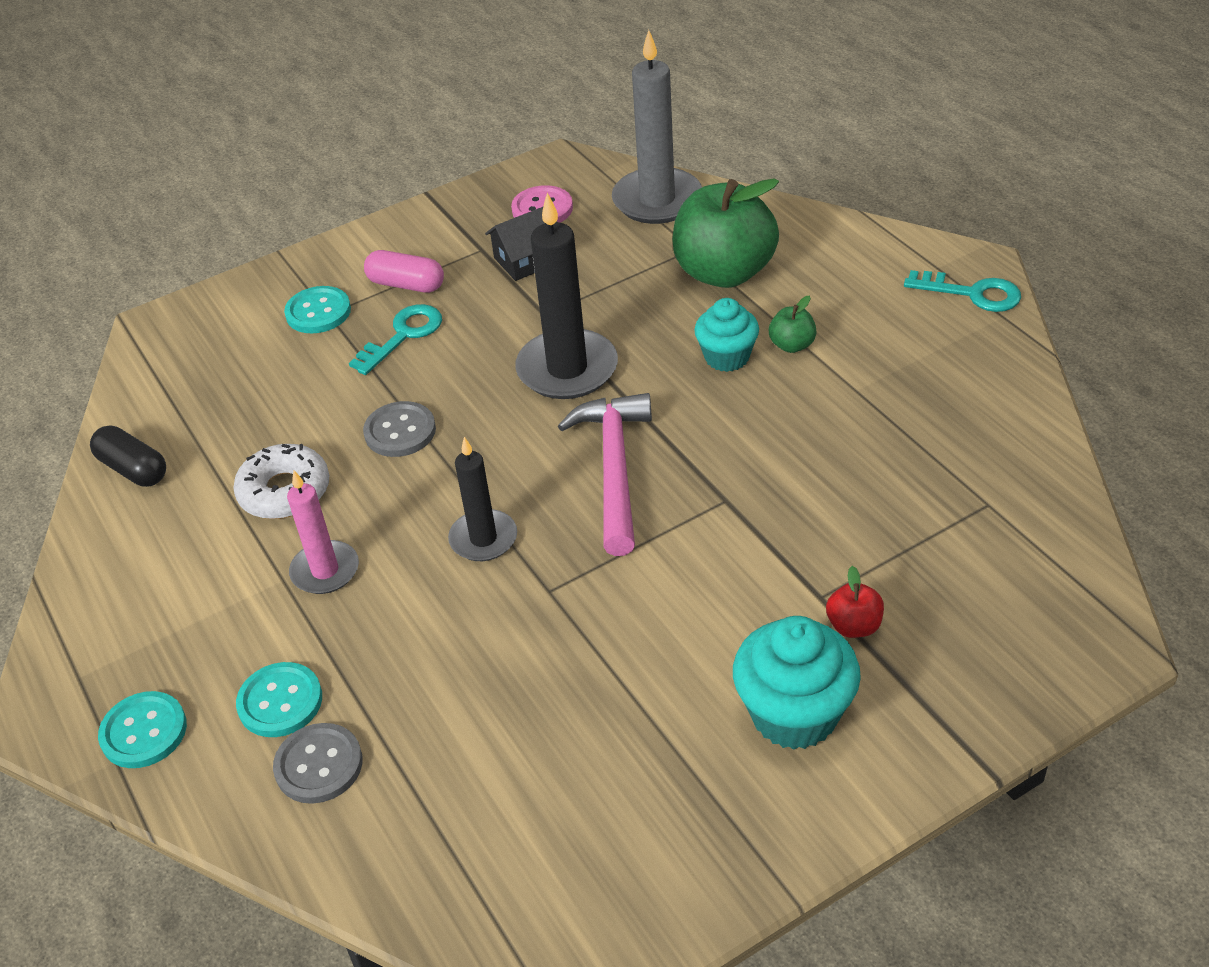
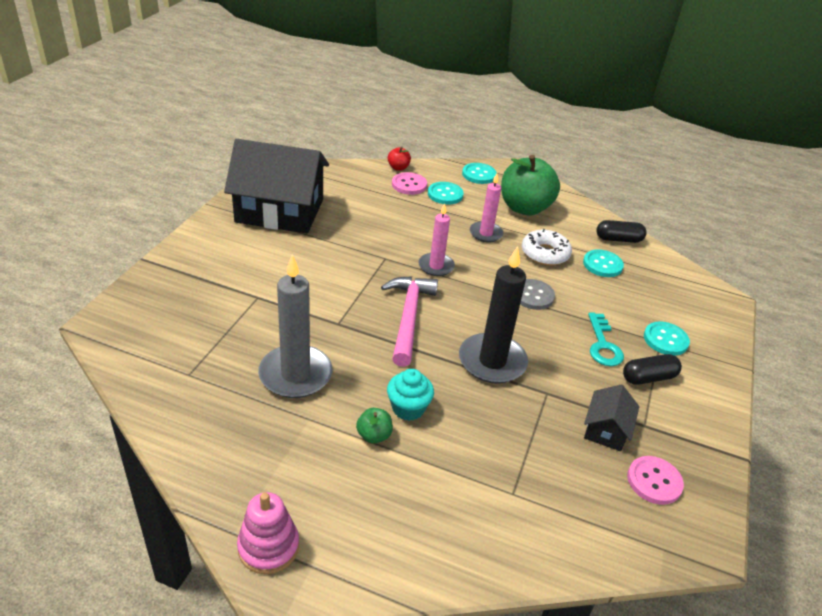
camera: 135 degrees right, 5 degrees down
(229, 437) = (602, 265): none -> turquoise button
(319, 765) = (409, 185): grey button -> pink button
(406, 284) = (648, 377): pink capsule -> black capsule
(483, 539) = (436, 266): black candle -> pink candle
(615, 469) = (408, 317): pink hammer -> pink hammer turned 135 degrees counterclockwise
(651, 802) = (280, 211): none -> black house
(657, 200) = (588, 534): grey candle -> grey candle (295, 374)
(724, 272) = (470, 480): green apple -> green apple (524, 208)
(794, 714) = (241, 251): turquoise cupcake -> none
(854, 626) = (234, 290): red apple -> red apple (398, 168)
(972, 293) = (268, 547): turquoise key -> pink stacking toy

